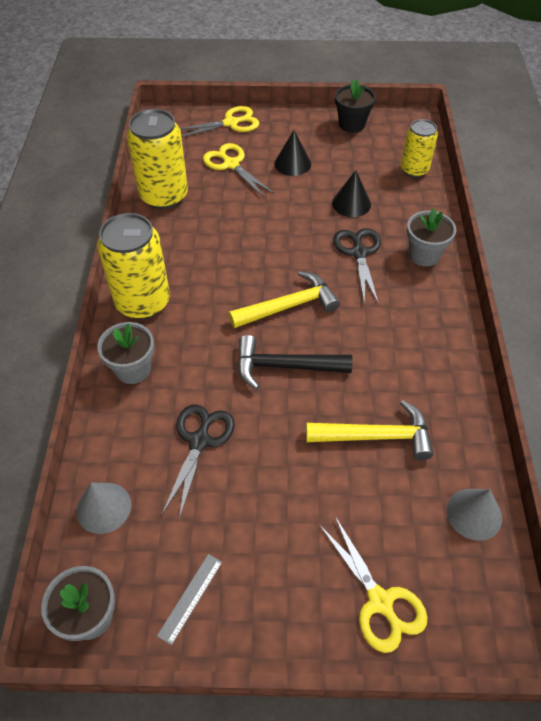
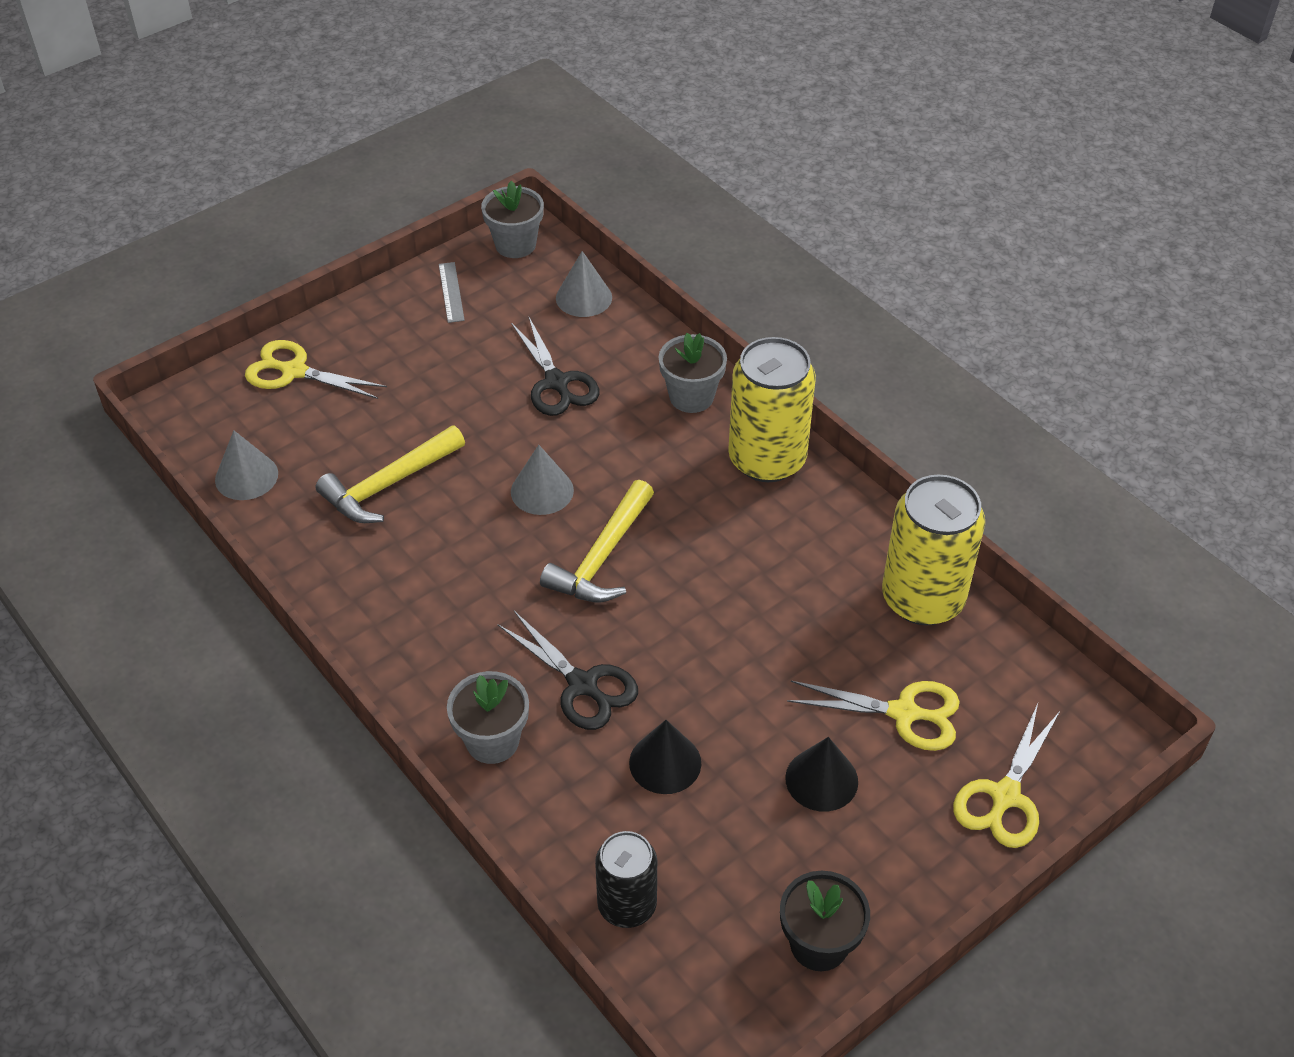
camera: 140 degrees right, 5 degrees down
(284, 367) = (542, 491): black hammer -> grey cone
(414, 170) = (627, 905): yellow can -> black can

